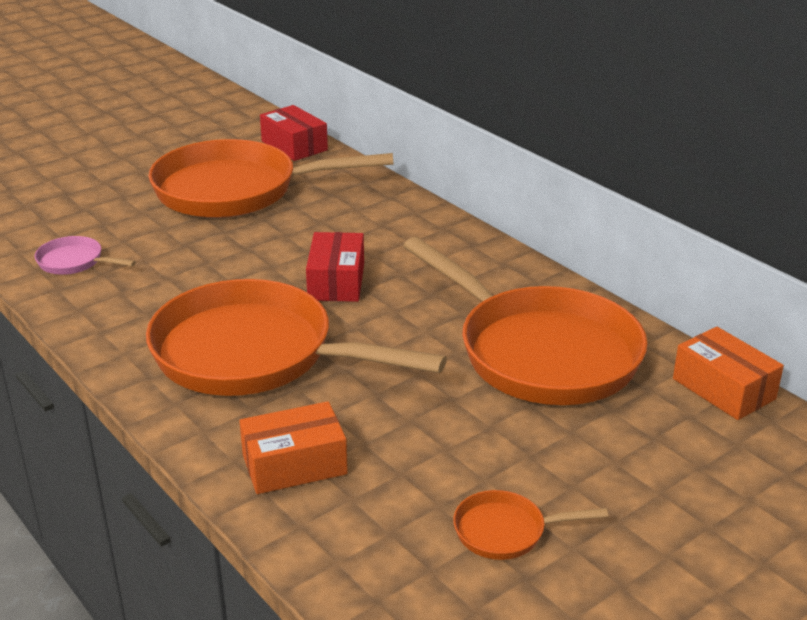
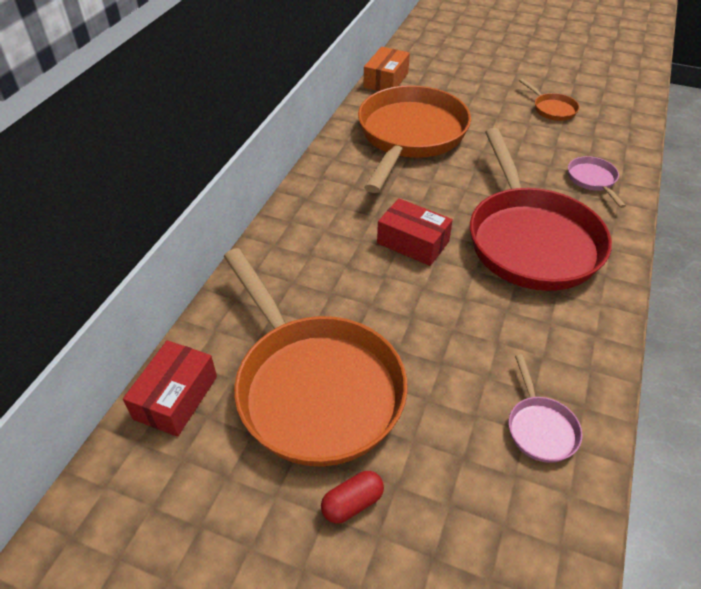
camera: 120 degrees left, 15 degrees up
(135, 180) = (352, 503): none -> red capsule
(255, 354) = (530, 239): orange pan -> red pan
(294, 464) = (593, 180): orange box -> pink pan
(336, 282) = (413, 242): red box -> red box turned 60 degrees clockwise

